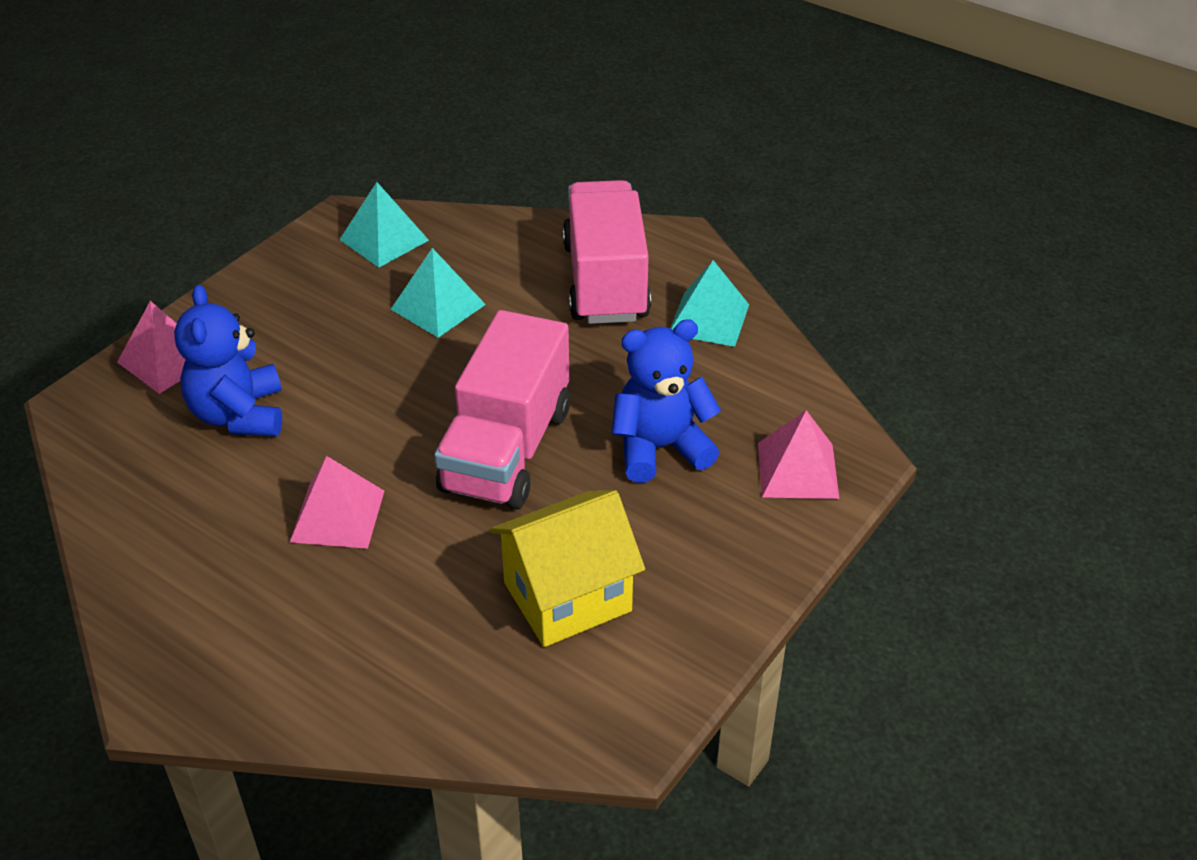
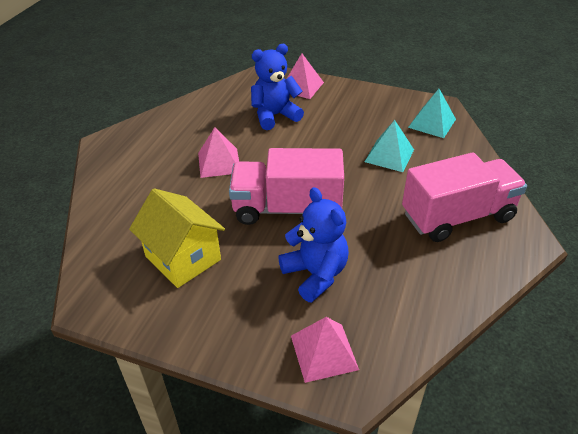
camera: 75 degrees right, 0 degrees up
(708, 319) = (453, 274): turquoise pyramid -> none

